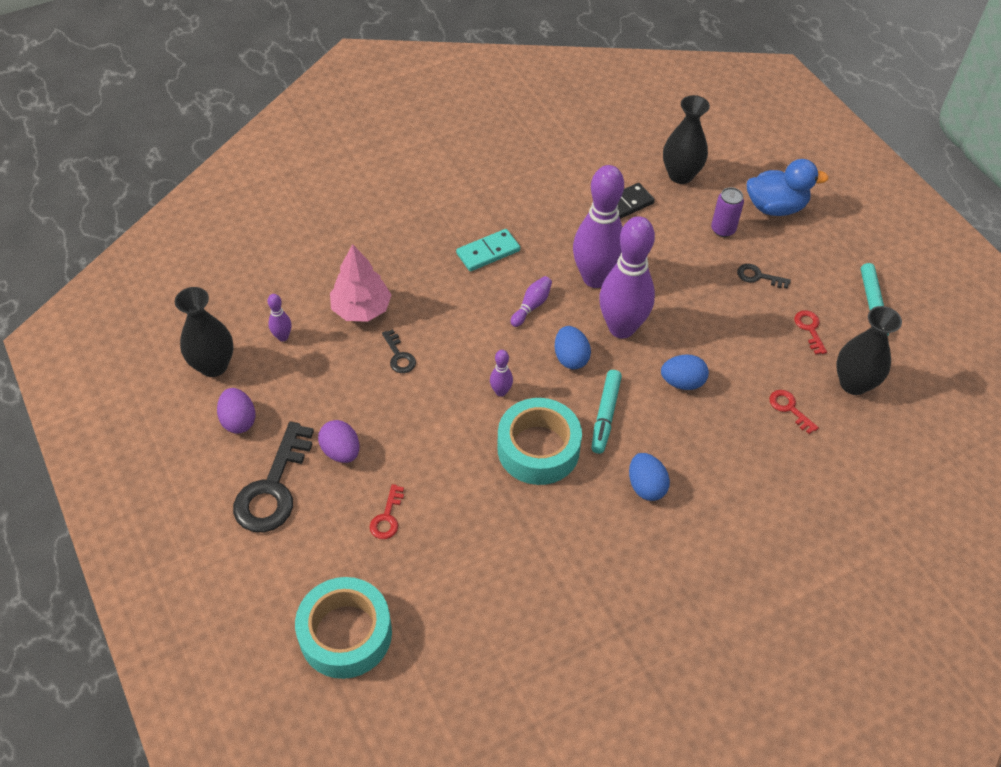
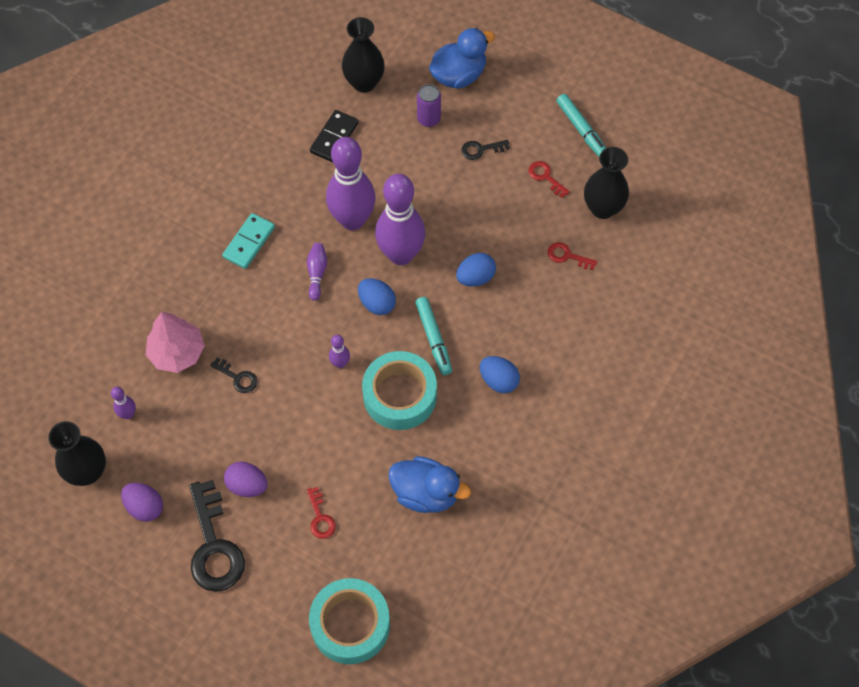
camera: 30 degrees left, 10 degrees up
(504, 551) = (426, 493): none -> blue duck

